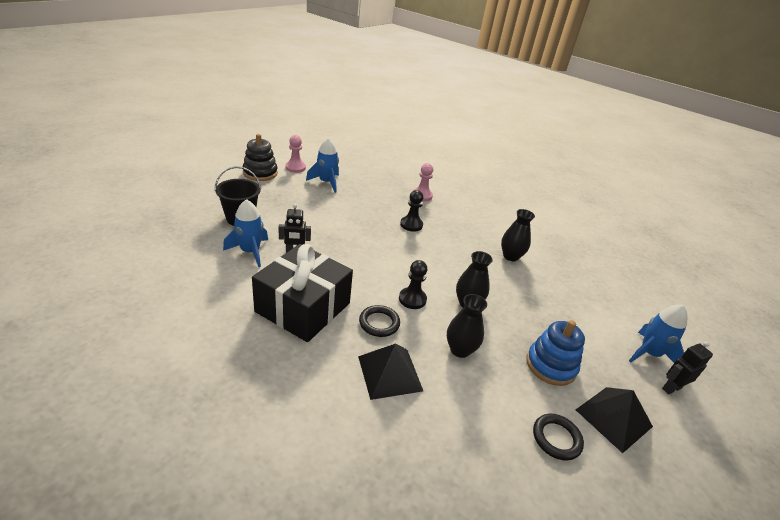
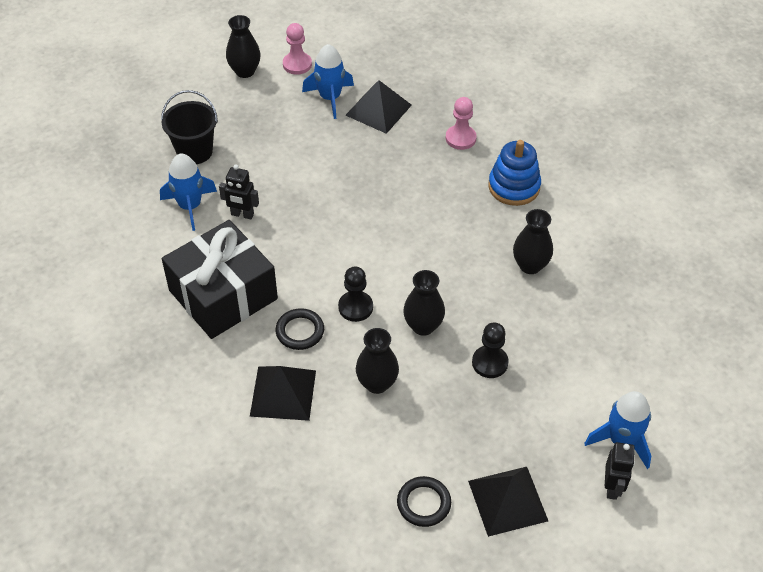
camera: 25 degrees right, 15 degrees up
(260, 173) = (245, 71): black stacking toy -> black vase
(361, 186) = (378, 110): none -> black pyramid
(411, 225) = (415, 191): black pawn -> black pawn (490, 363)
(550, 365) = (476, 426): blue stacking toy -> blue stacking toy (514, 187)
(671, 388) = (612, 487): black robot -> black robot turned 105 degrees clockwise

